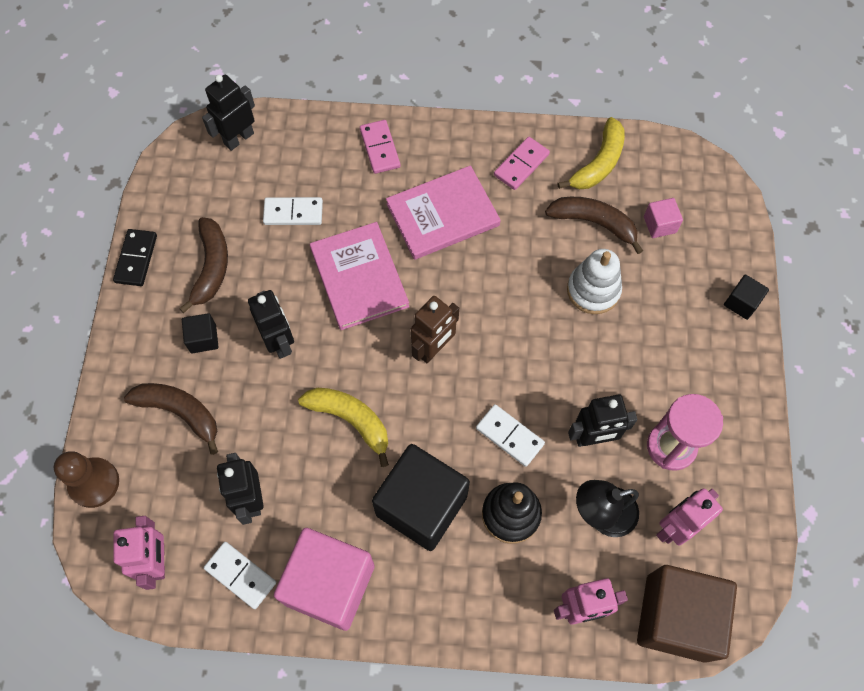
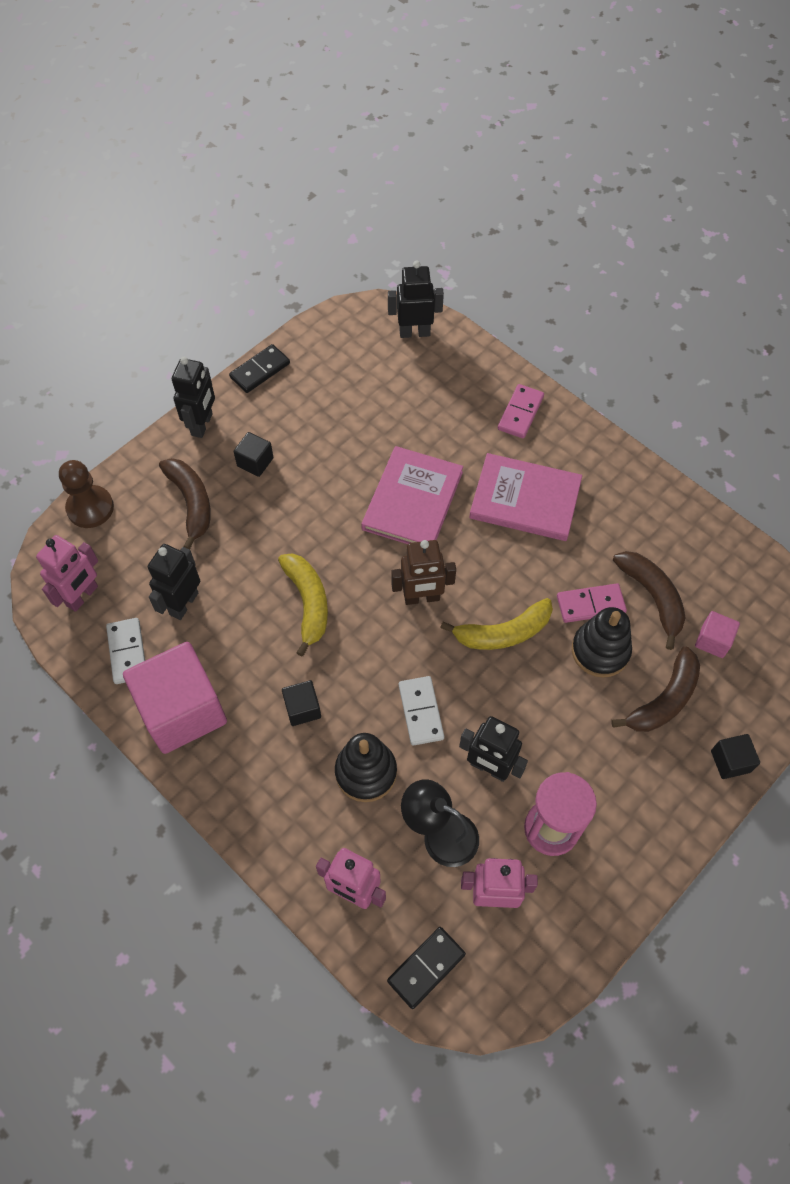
camera: 40 degrees right, 5 degrees down
(211, 267) = (308, 414): brown banana -> brown banana (664, 699)
(280, 342) = (308, 505): black robot -> black robot (202, 424)
(293, 213) = (406, 416): white domino -> none
(421, 505) = (302, 708): black cube -> black cube, size x0.44
(521, 165) = (630, 506): pink domino -> pink domino (590, 605)
(593, 290) = (600, 651): white stacking toy -> black stacking toy
(598, 163) = (702, 551): yellow banana -> yellow banana (503, 632)
(676, 617) = (426, 967): brown cube -> black domino

